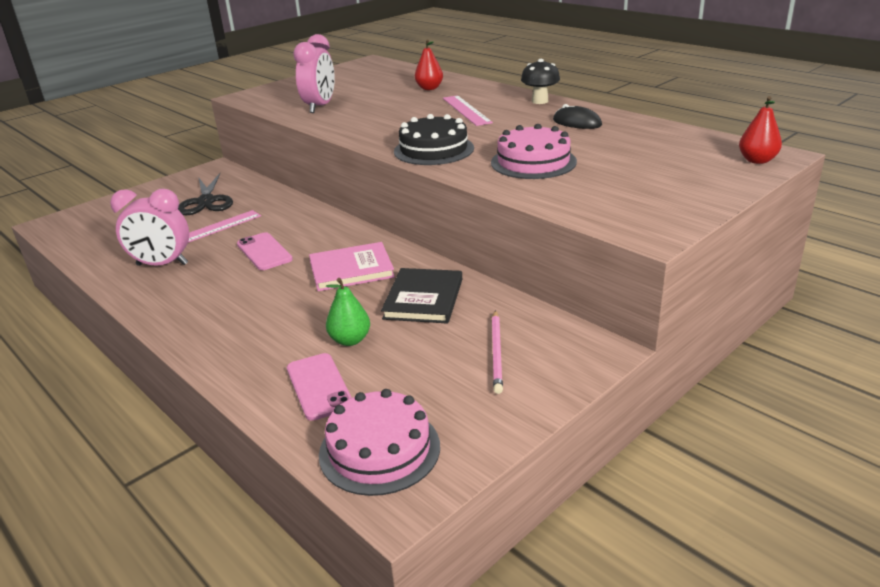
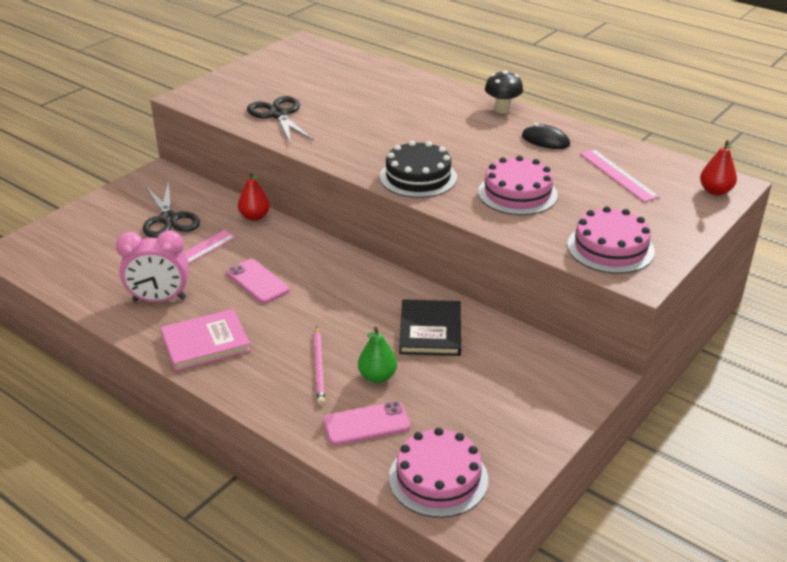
camera: 10 degrees left, 5 degrees up
(319, 386) = (366, 424): pink phone -> pink phone turned 75 degrees counterclockwise
(320, 107) = (278, 114): pink clock -> black scissors
(351, 270) = (352, 300): pink book -> pink book (205, 342)
(429, 88) = (384, 88): red pear -> red pear (254, 217)
(466, 110) = (432, 121): pink ruler -> pink ruler (618, 175)
(497, 353) = (510, 384): pink pencil -> pink pencil (319, 367)
(624, 207) = (610, 248): none -> pink cake

